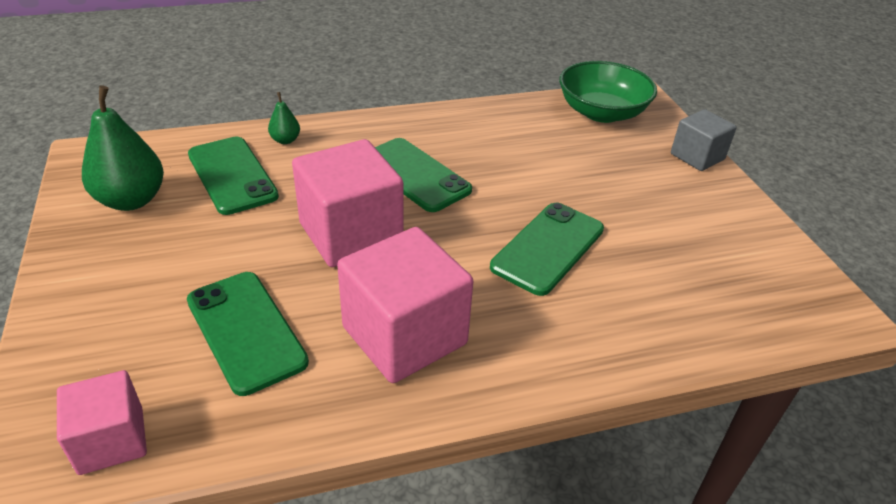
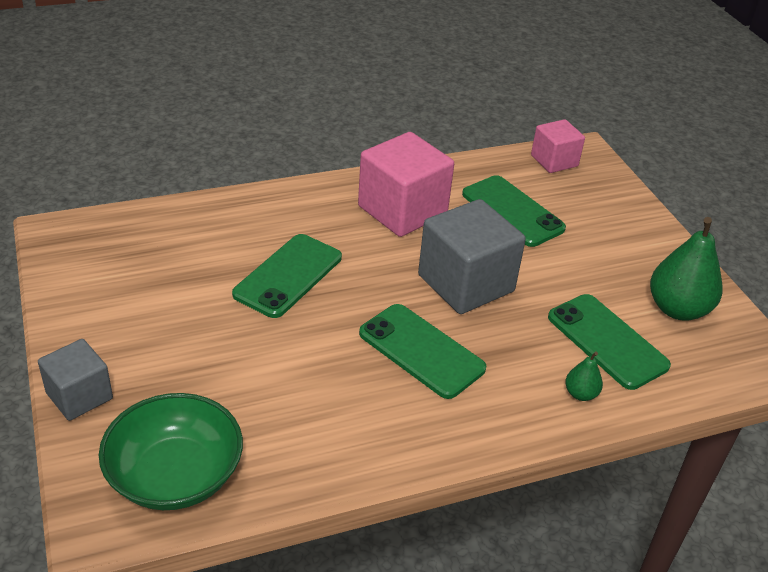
camera: 175 degrees right, 0 degrees up
(351, 234) = (466, 283): pink cube -> grey cube

